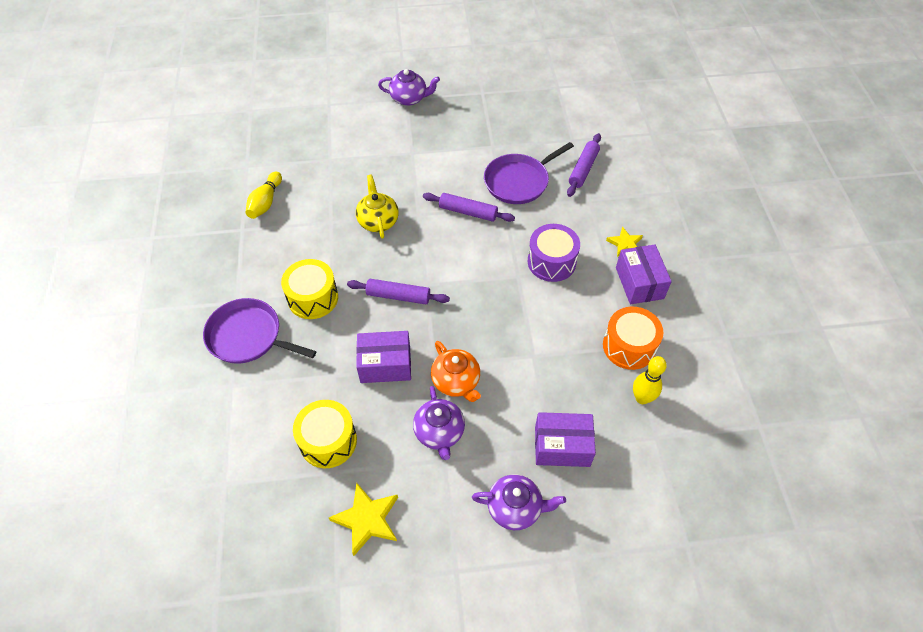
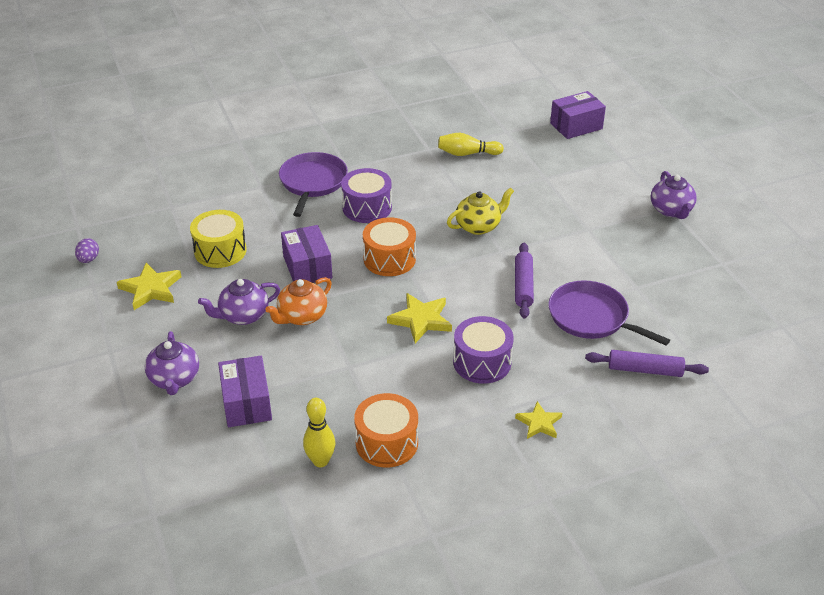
camera: 75 degrees right, 15 degrees down
(287, 587) = (88, 259): none -> purple egg
(313, 298) = (367, 207): yellow drum -> purple drum
(398, 296) = (389, 259): purple rolling pin -> orange drum
(489, 291) = (421, 320): none -> yellow star
(639, 283) = (483, 443): purple box -> purple box (576, 126)

